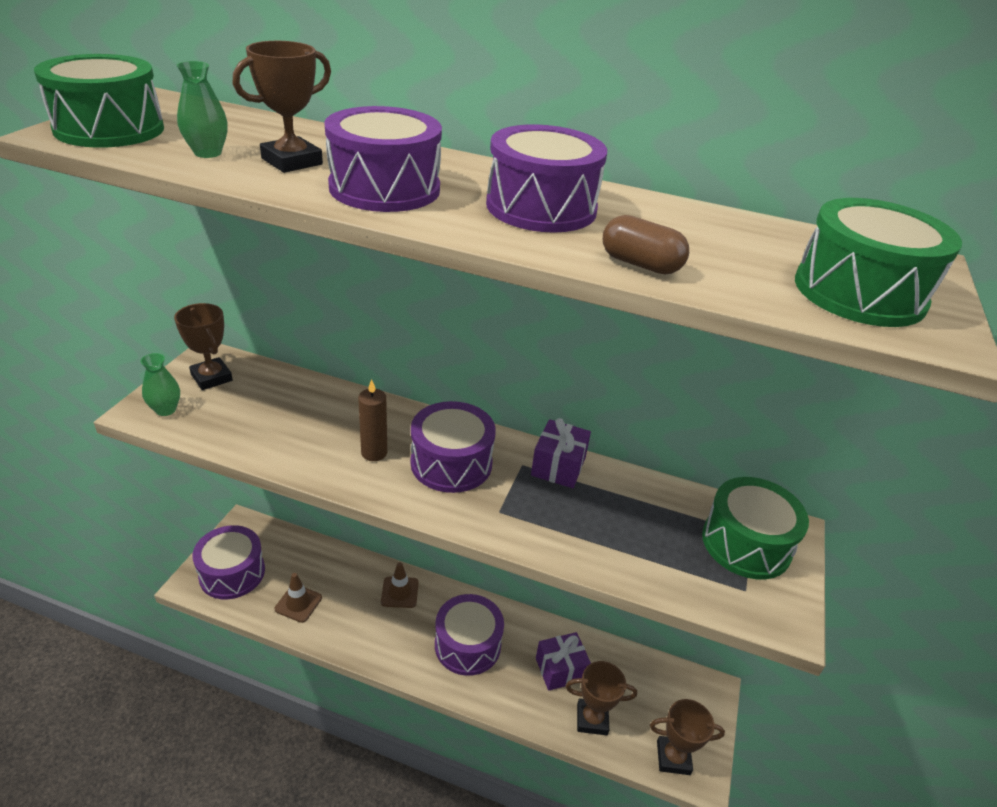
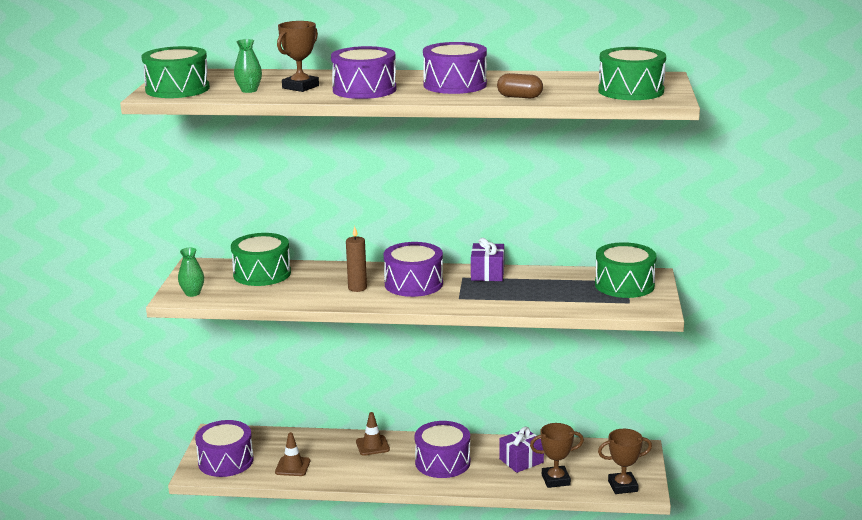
camera: 10 degrees left, 15 degrees down
(211, 377) = (210, 274): brown trophy -> none
(272, 392) = (262, 274): none -> green drum

